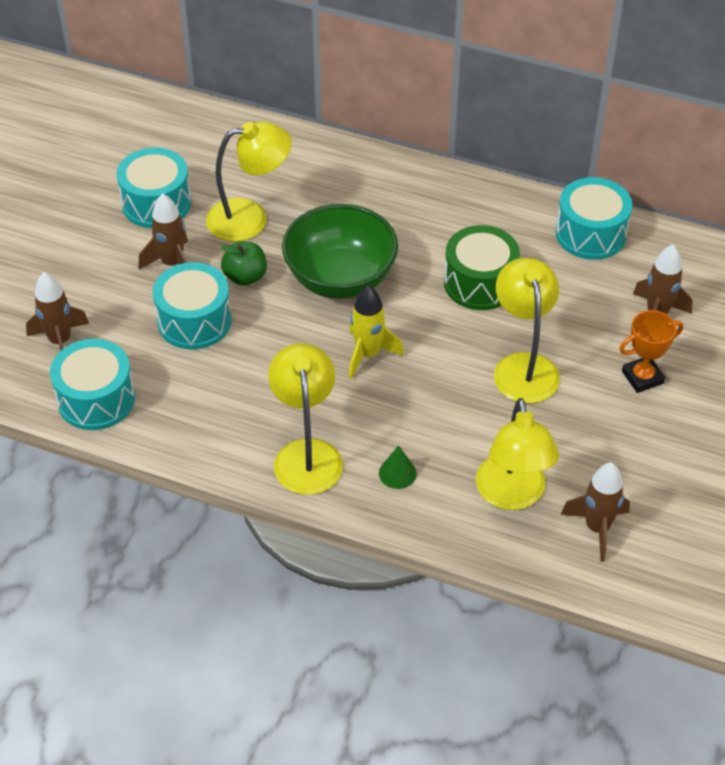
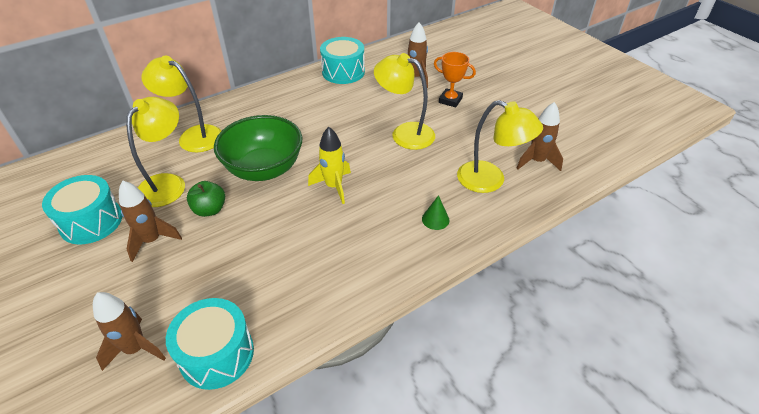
camera: 55 degrees left, 5 degrees down
(194, 321) = (214, 255): turquoise drum -> none
(306, 454) = (383, 254): yellow lamp -> yellow lamp (193, 136)
(480, 283) = (331, 120): green drum -> none
(642, 377) = (450, 100): orange trophy -> orange trophy turned 75 degrees counterclockwise

